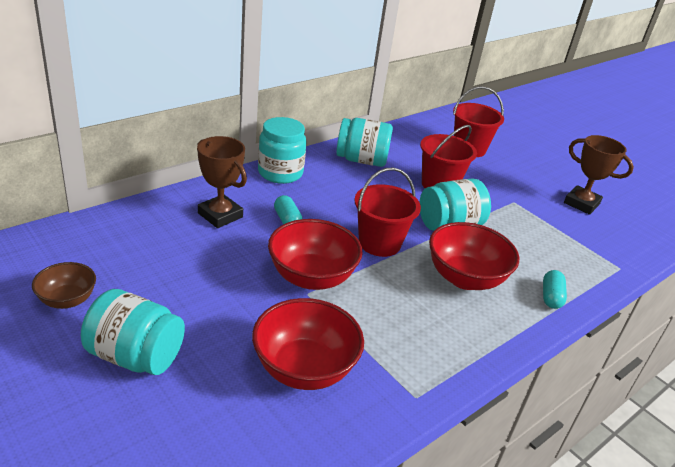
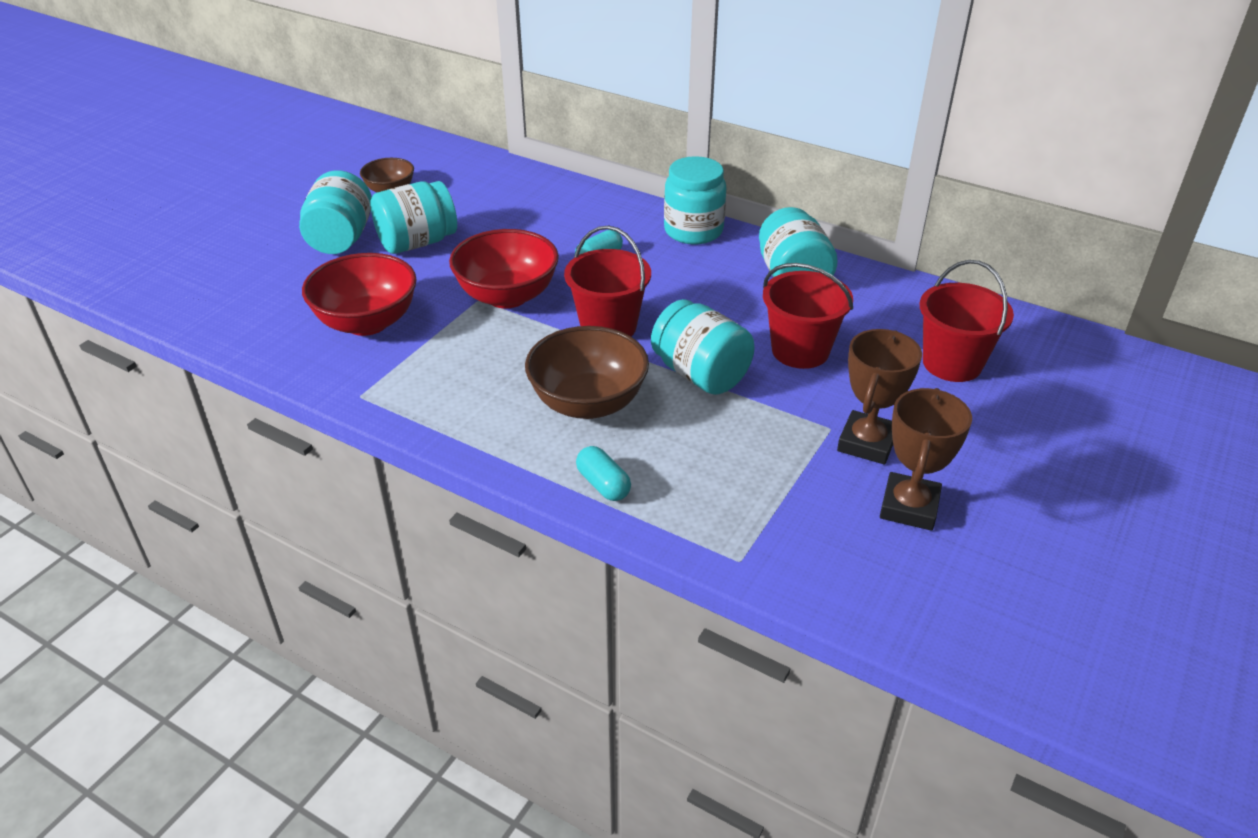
camera: 75 degrees right, 5 degrees up
(187, 305) = (417, 242): none -> turquoise jar
(220, 215) = (571, 219): brown trophy -> brown trophy (867, 443)
(465, 278) = (588, 403): red bowl -> brown bowl
(551, 297) = (603, 484): turquoise capsule -> turquoise capsule turned 60 degrees clockwise

